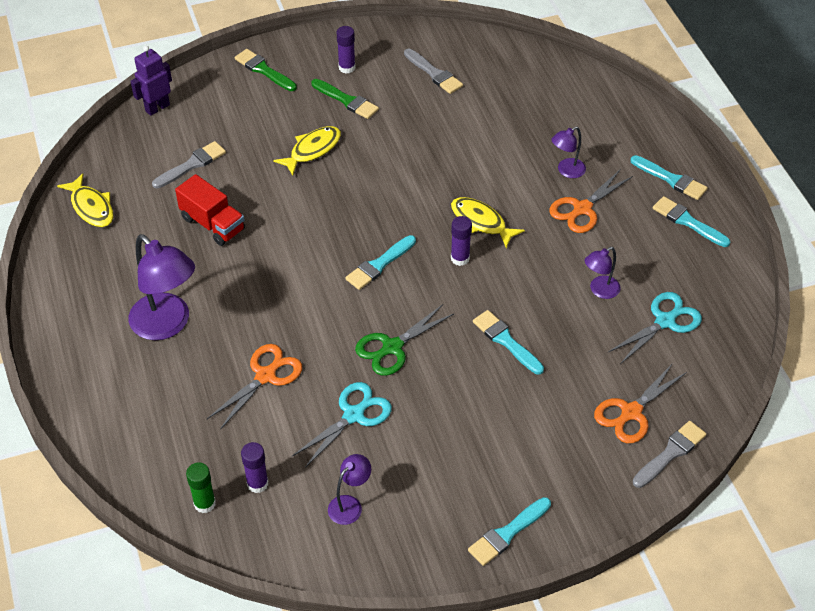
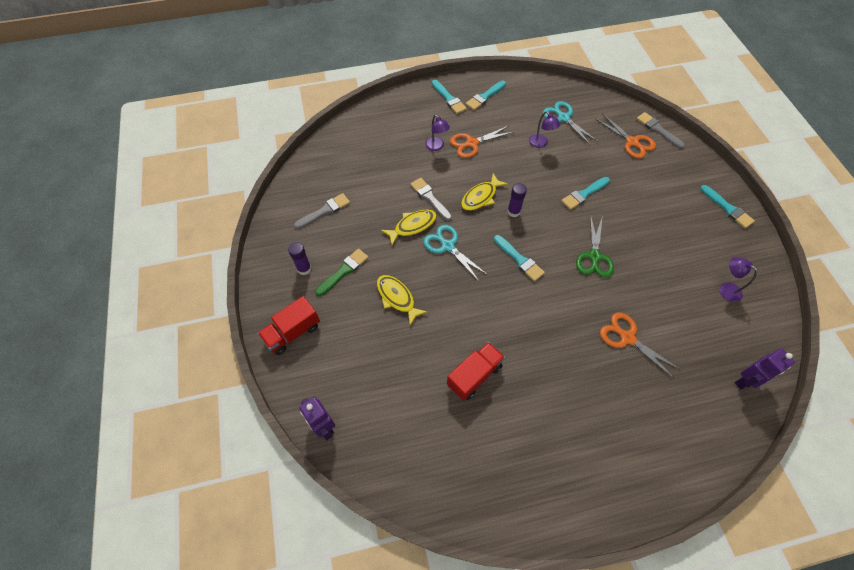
camera: 85 degrees left, 10 degrees up
(91, 207) = (448, 485): yellow fish -> yellow fish (412, 226)
(167, 325) = (584, 411): purple lamp -> none
(192, 165) = (403, 393): grey brush -> grey brush (430, 198)
(204, 503) = (745, 381): green glue stick -> purple robot
(257, 483) = (721, 345): purple glue stick -> none
(264, 70) = (292, 332): green brush -> red truck
(354, 415) = (654, 283): turquoise scissors -> turquoise scissors (447, 246)
(392, 347) = (594, 257): green scissors -> green scissors turned 45 degrees clockwise
(582, 209) = (471, 143): orange scissors -> orange scissors turned 105 degrees clockwise
(671, 179) = (449, 98): turquoise brush -> turquoise brush turned 105 degrees clockwise

